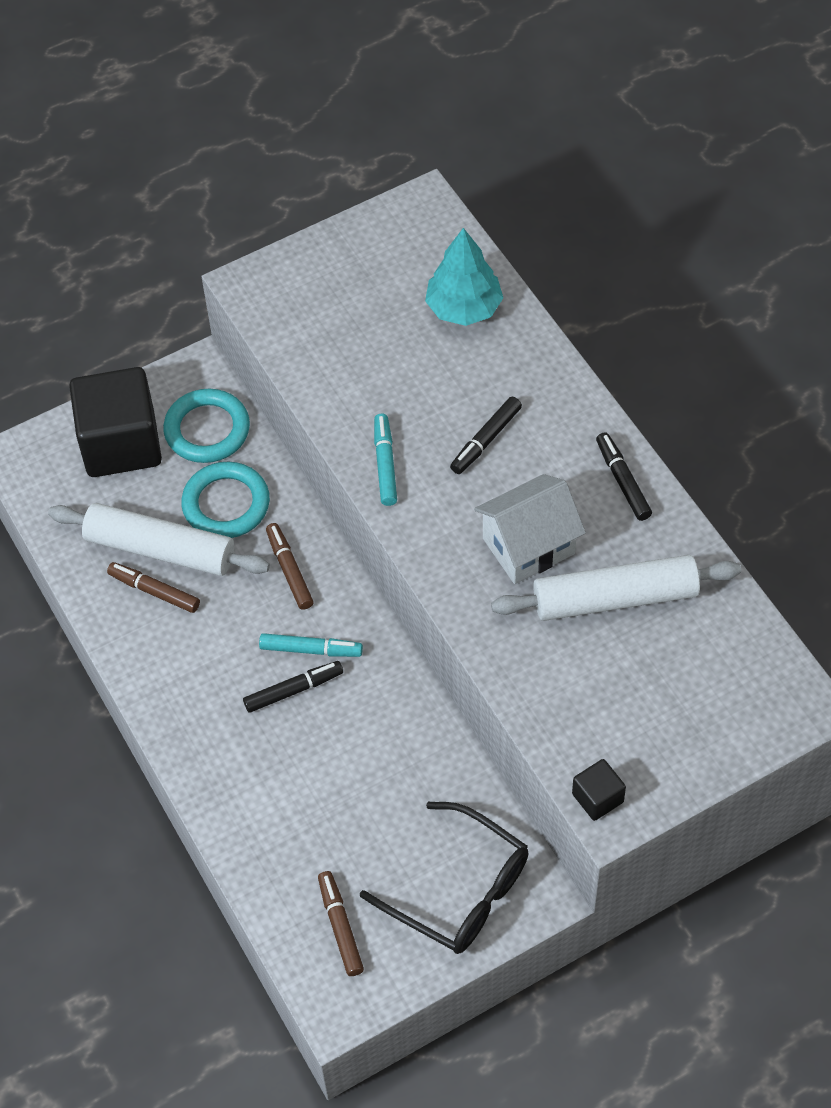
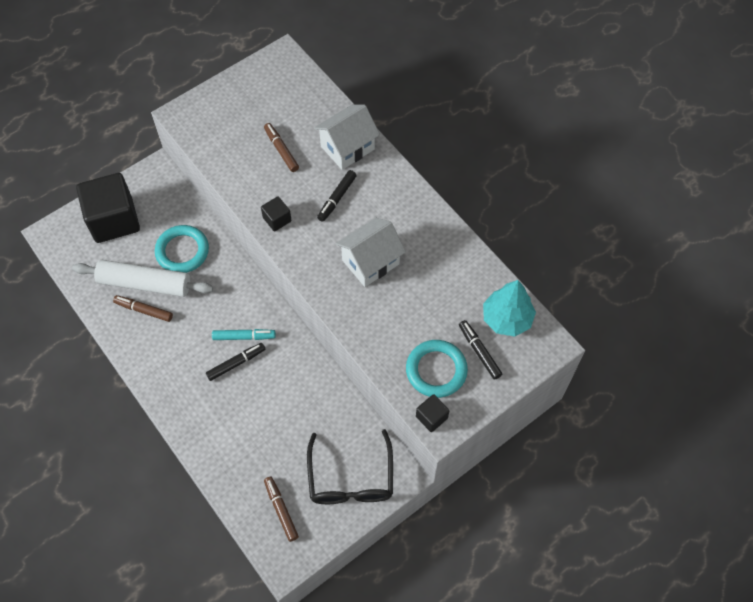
camera: 10 degrees left, 5 degrees up
(207, 430) = (166, 206): turquoise ring -> turquoise ring (436, 370)
(289, 570) = (225, 288): brown marker -> brown marker (281, 150)
(385, 464) = (277, 219): turquoise marker -> black cube
(458, 890) = (351, 478): black glasses -> black glasses turned 60 degrees clockwise
(464, 308) = (314, 117): turquoise tree -> turquoise tree (507, 318)
(512, 361) = (347, 148): none -> white house
(615, 598) = (427, 289): white rolling pin -> none
(622, 481) = (422, 215): black marker -> black marker (479, 351)

